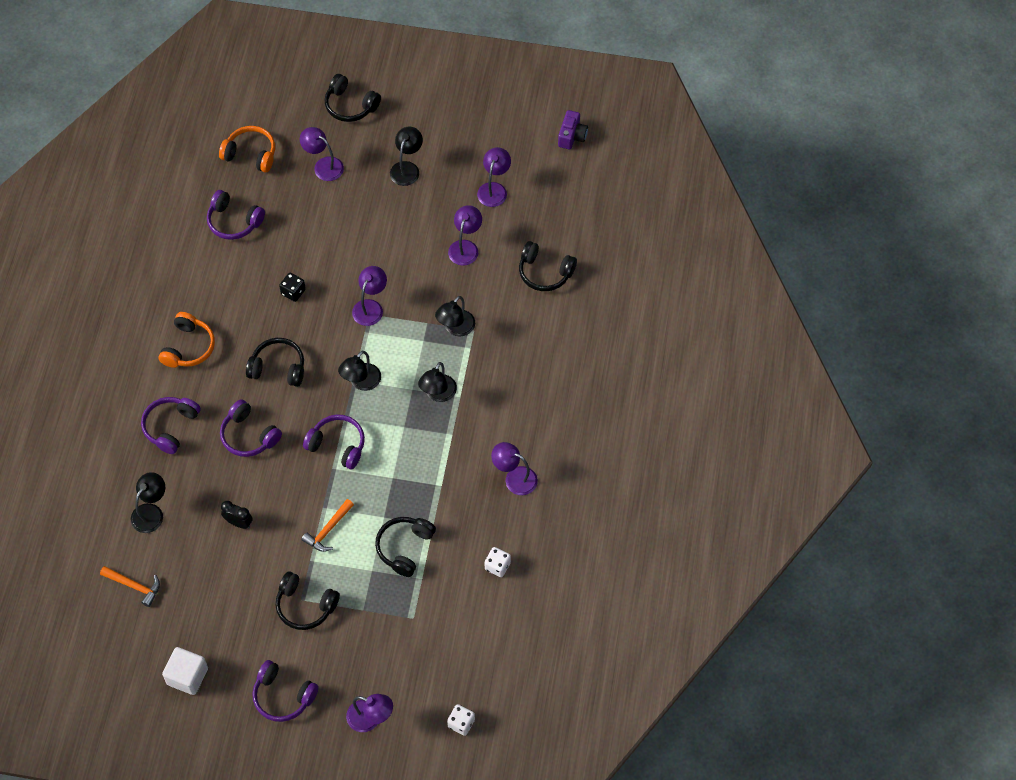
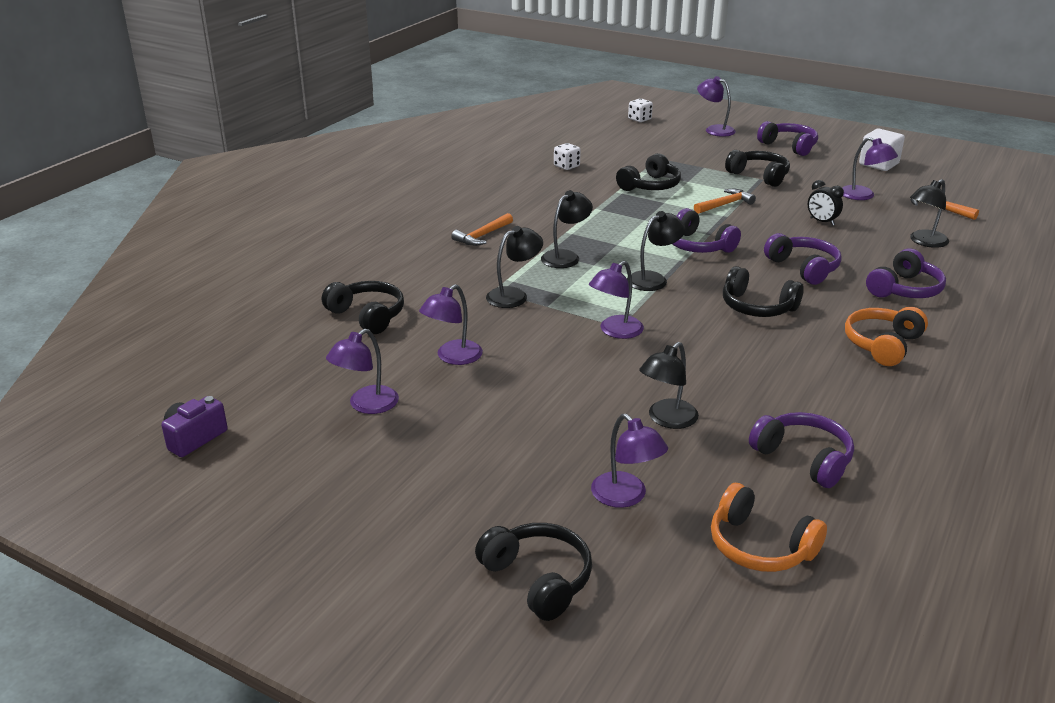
camera: 160 degrees left, 30 degrees down
(293, 292) = (720, 365): black dice -> none
(407, 168) = (484, 460): black lamp -> black lamp (667, 419)
(514, 478) = (517, 200): purple lamp -> purple lamp (863, 196)
(517, 405) = (482, 236): none -> orange hammer

